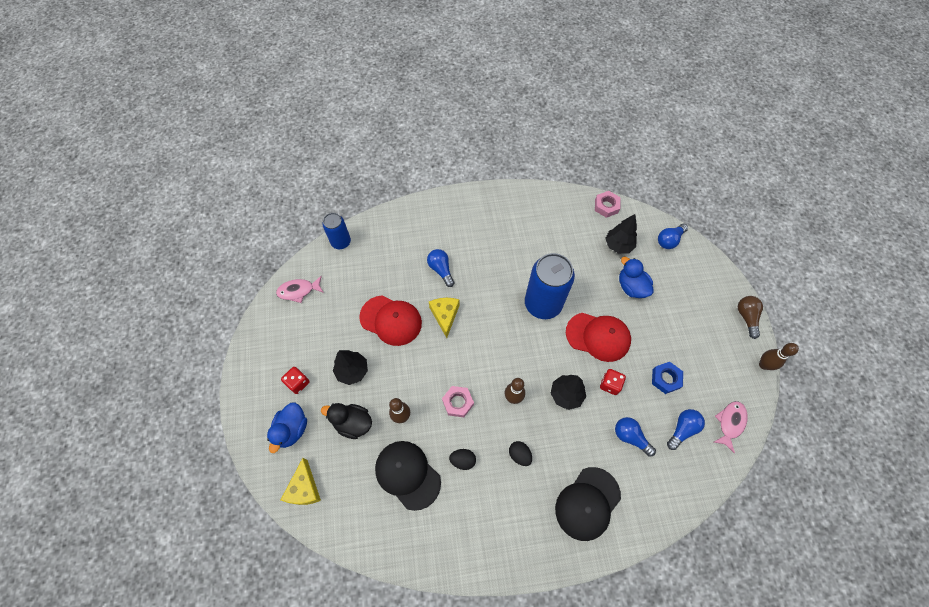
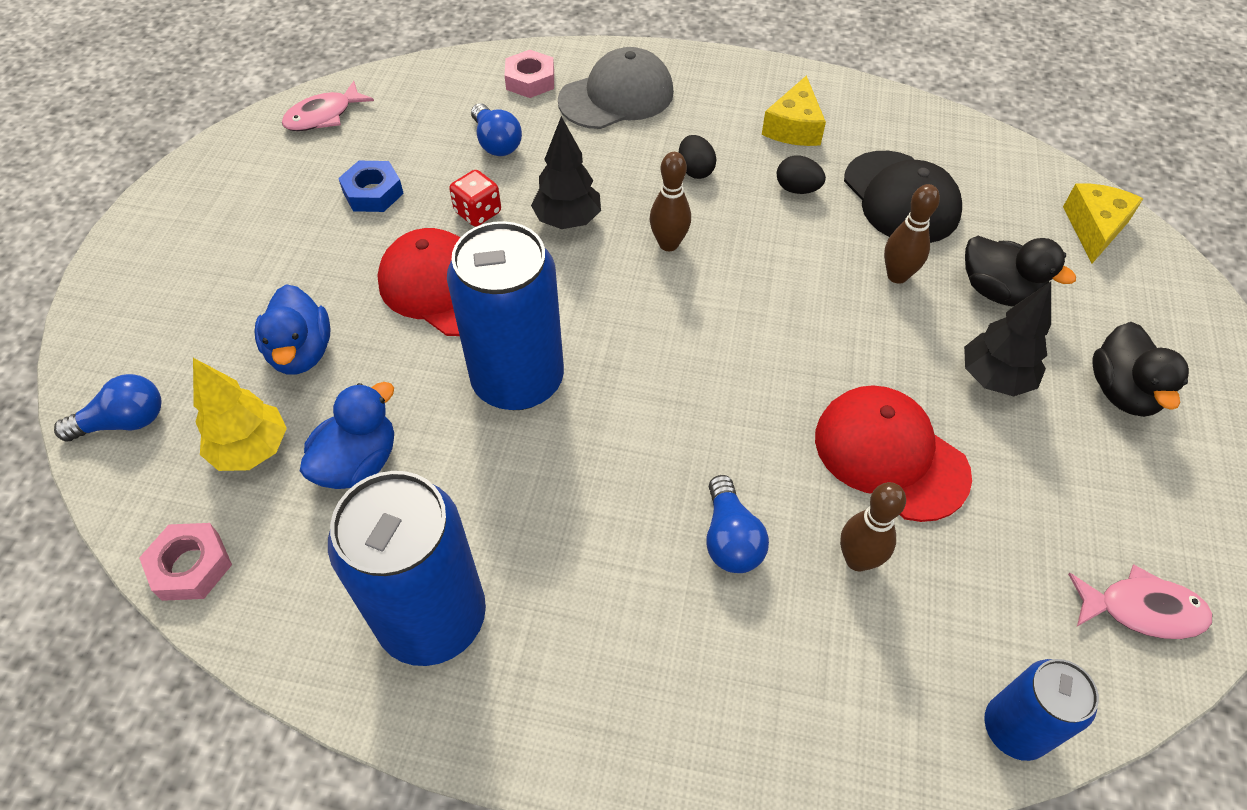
camera: 160 degrees left, 10 degrees down
(292, 429) = (1127, 316): blue duck -> blue duck (358, 463)
(298, 383) = (1122, 392): red dice -> black duck
(445, 315) = (755, 425): yellow cheese -> yellow cheese (794, 127)
(458, 402) = (779, 266): pink nut -> pink nut (530, 80)
(524, 216) = (432, 617): none -> blue can
(587, 503) = (616, 96): black cap -> grey cap
(618, 245) = (252, 450): black tree -> yellow tree
(682, 429) = (405, 129): blue light bulb -> none
(746, 317) = (135, 233): brown light bulb -> none
(763, 365) = (188, 163): brown bowling pin -> brown bowling pin (857, 560)

